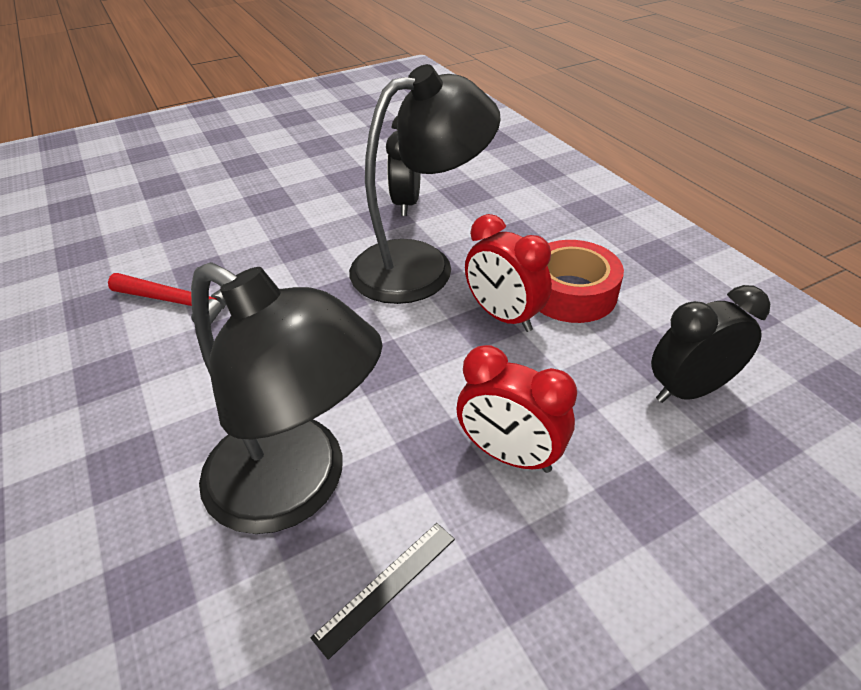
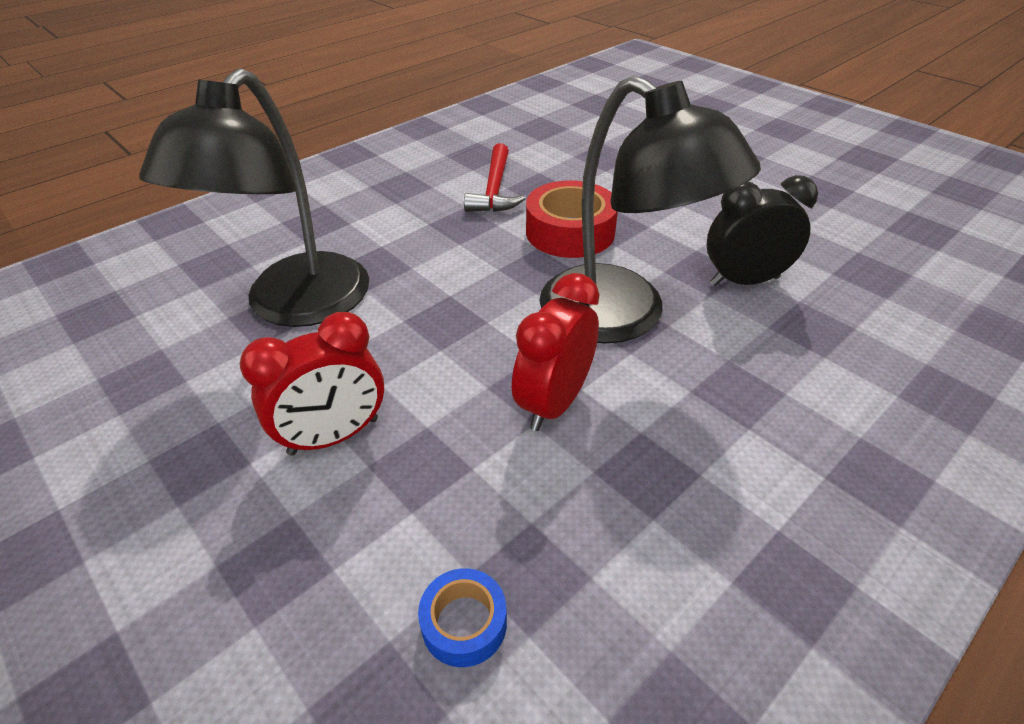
camera: 75 degrees right, 0 degrees up
(387, 586) = (196, 377): black ruler -> none
(509, 455) = (334, 436): red clock -> red clock turned 135 degrees counterclockwise
(571, 293) = (632, 467): red tape -> red tape (570, 232)
(689, 390) = (464, 623): black clock -> blue tape

